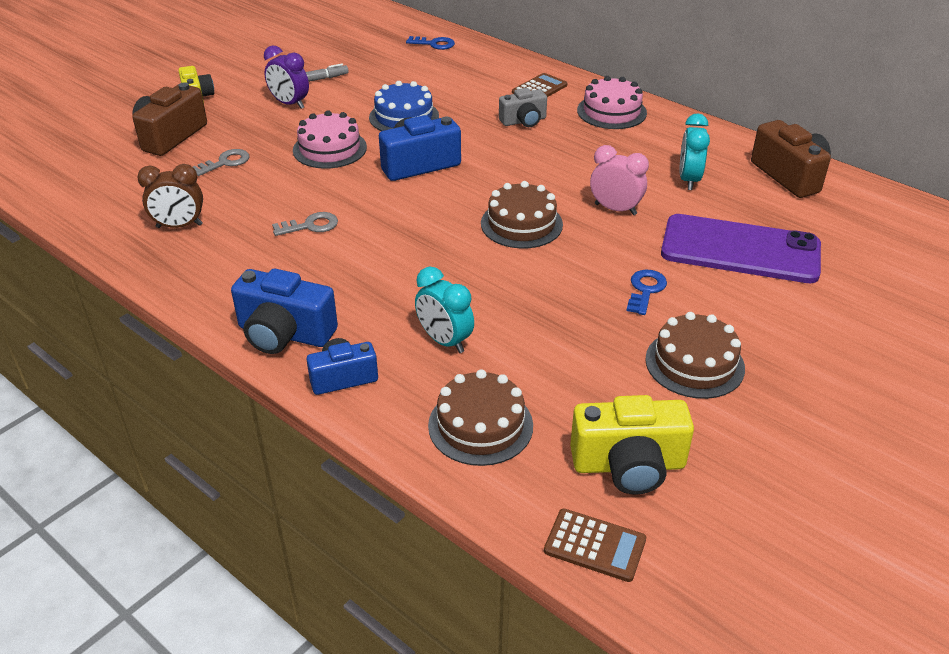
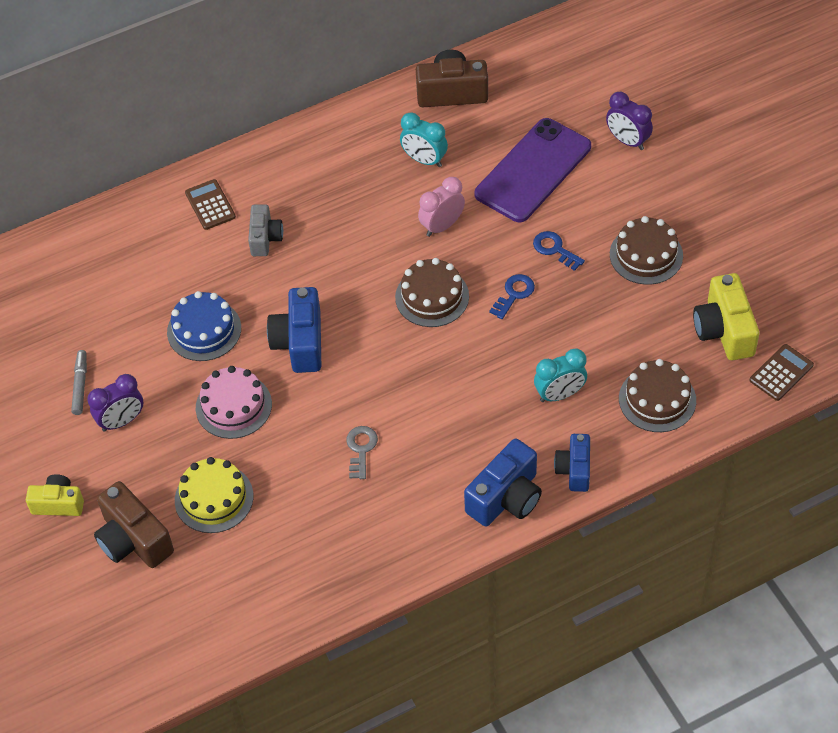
camera: 65 degrees left, 15 degrees up
(179, 226) = (311, 552): brown clock -> none
(225, 162) = (214, 498): grey key -> yellow cake
(434, 44) = (58, 261): blue key -> blue key (514, 294)
(611, 111) = (284, 167): pink cake -> none
(628, 465) = (724, 330): yellow camera -> yellow camera turned 150 degrees clockwise
(851, 308) = (627, 141): none -> purple clock

